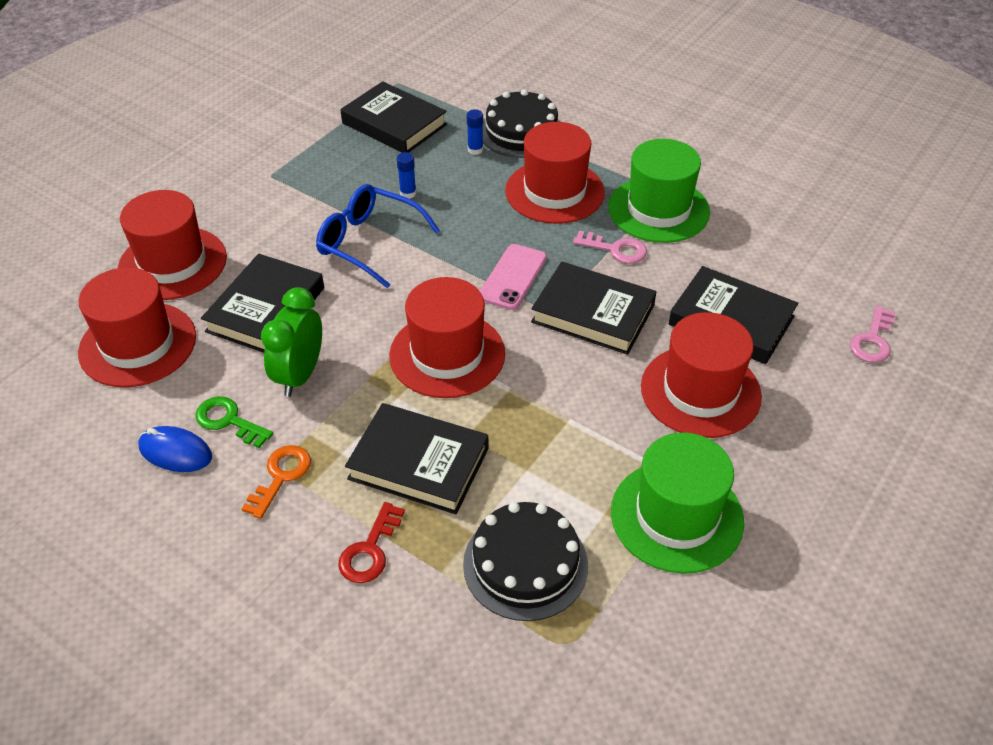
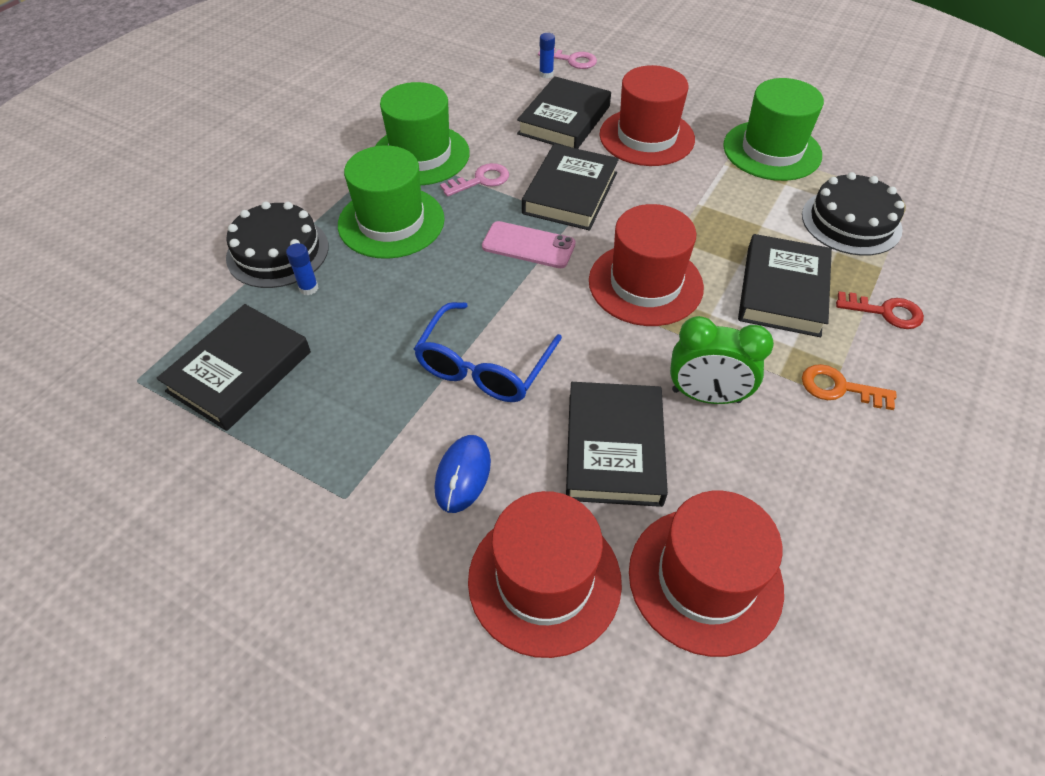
camera: 95 degrees left, 5 degrees up
(175, 452) = (849, 488): blue mouse -> blue mouse (463, 475)
(229, 421) = (789, 448): green key -> none
(265, 309) = (614, 448): black book -> black book turned 75 degrees clockwise
(408, 193) = (391, 341): blue glue stick -> blue glue stick (546, 74)
(554, 191) = (391, 222): red hat -> green hat
(615, 249) = (481, 180): pink key -> pink key turned 45 degrees clockwise

